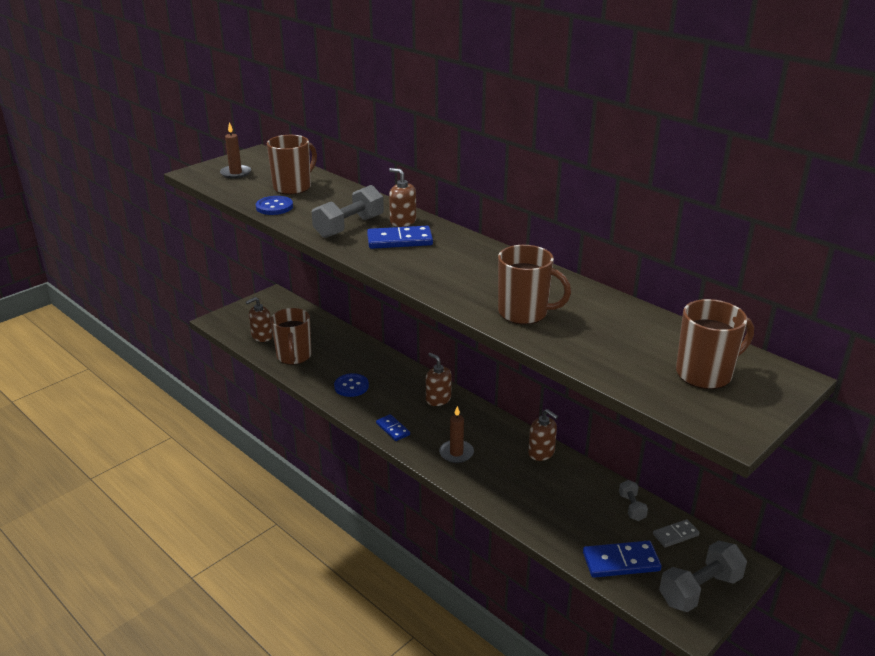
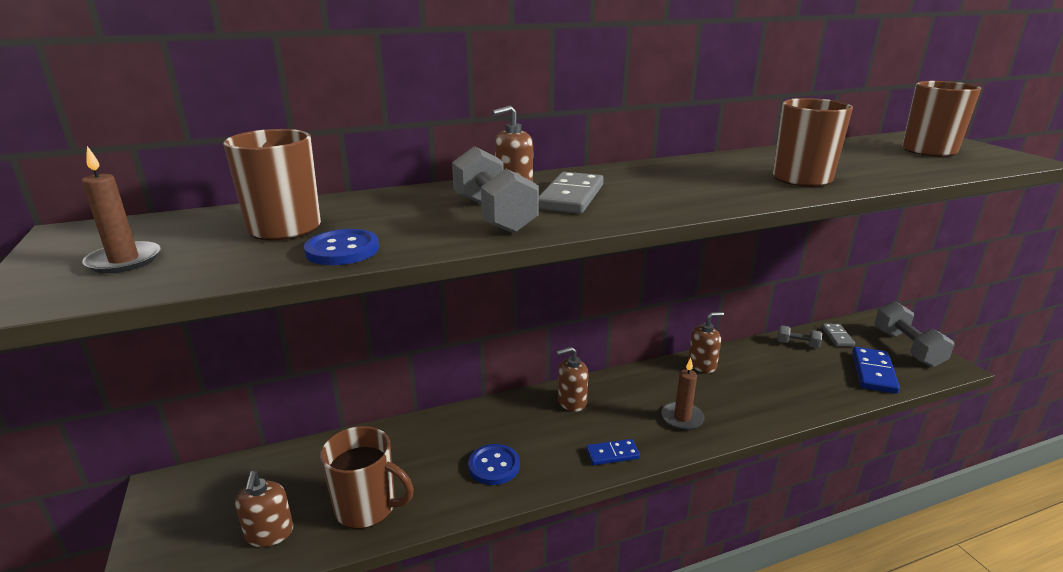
camera: 65 degrees left, 5 degrees down
(399, 240) = (571, 197): blue domino -> grey domino

